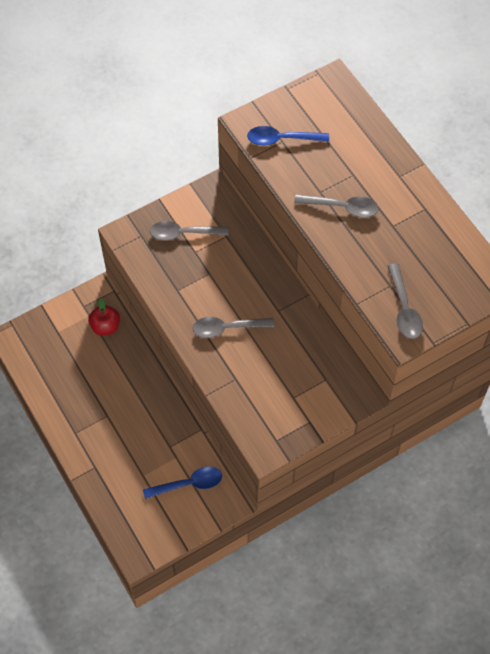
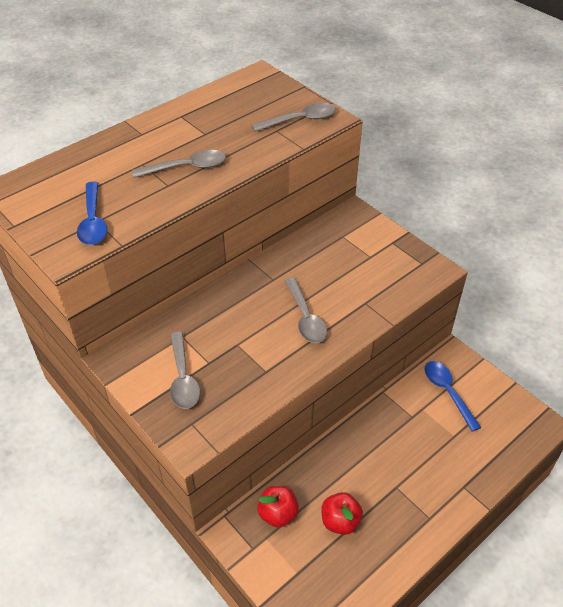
camera: 100 degrees left, 15 degrees down
(88, 368) = (340, 521): none -> red apple
(342, 207) = (186, 167): grey spoon -> grey spoon turned 75 degrees clockwise

